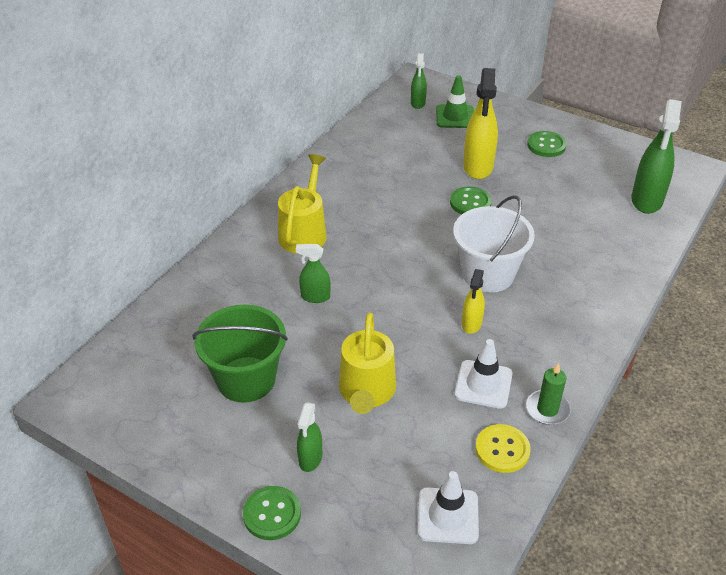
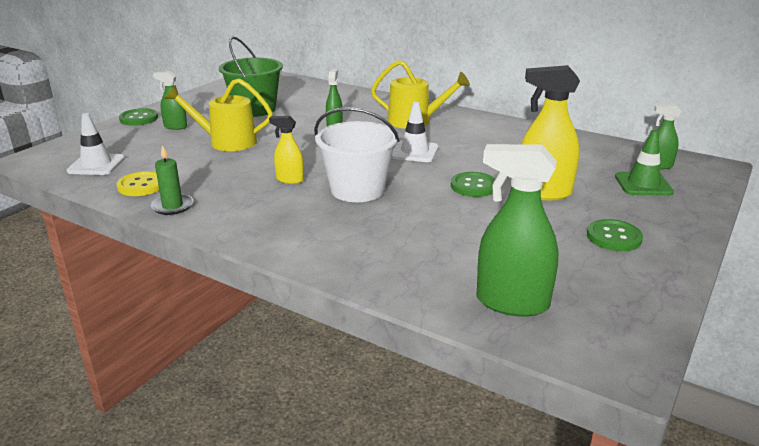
camera: 90 degrees right, 15 degrees down
(483, 384) = (215, 181): white traffic cone -> white traffic cone (414, 152)

